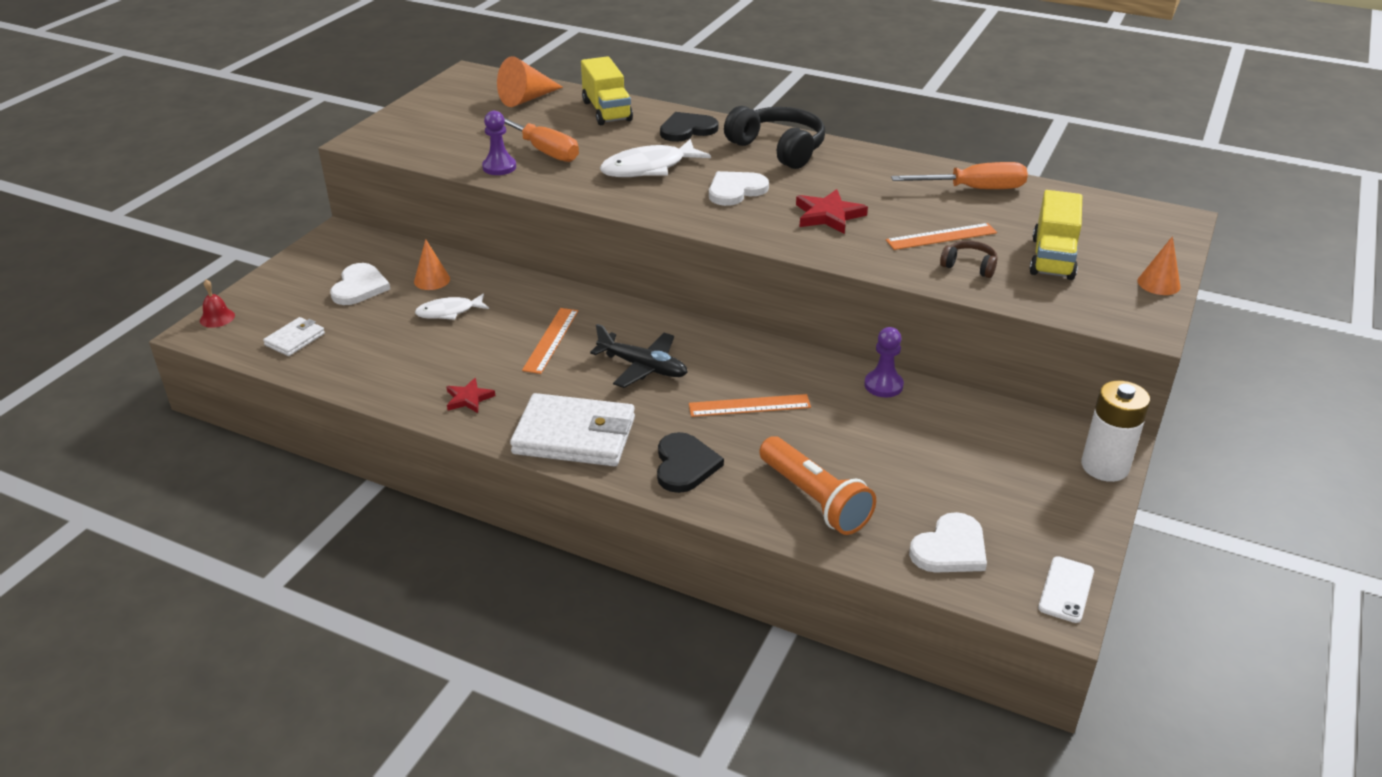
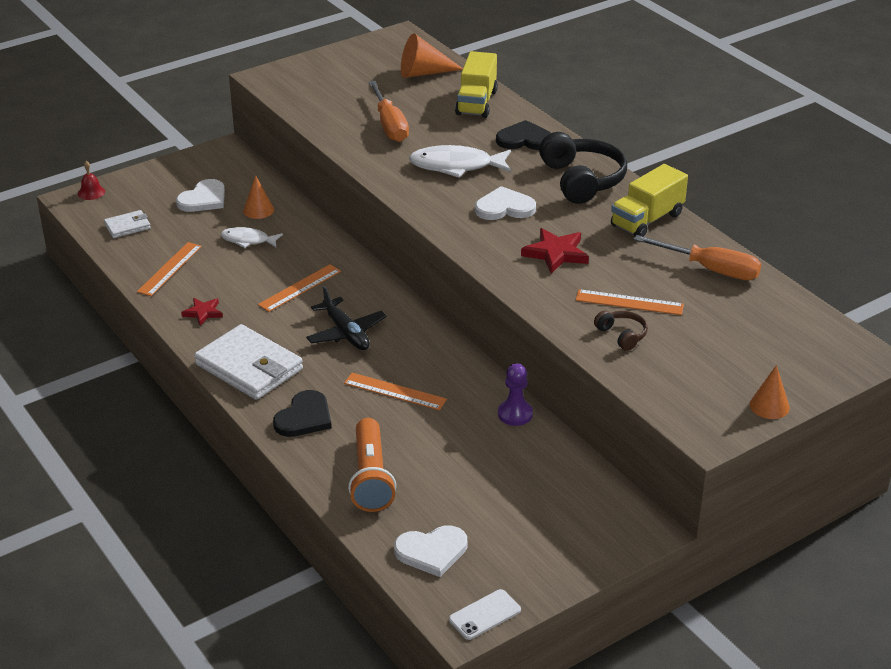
camera: 30 degrees right, 0 degrees up
(387, 366) = (170, 269): none -> orange ruler
(499, 167) = (342, 131): purple pawn -> none
(1052, 258) = (703, 352): yellow truck -> yellow truck (647, 220)
(1104, 466) = (622, 544): white battery -> none

